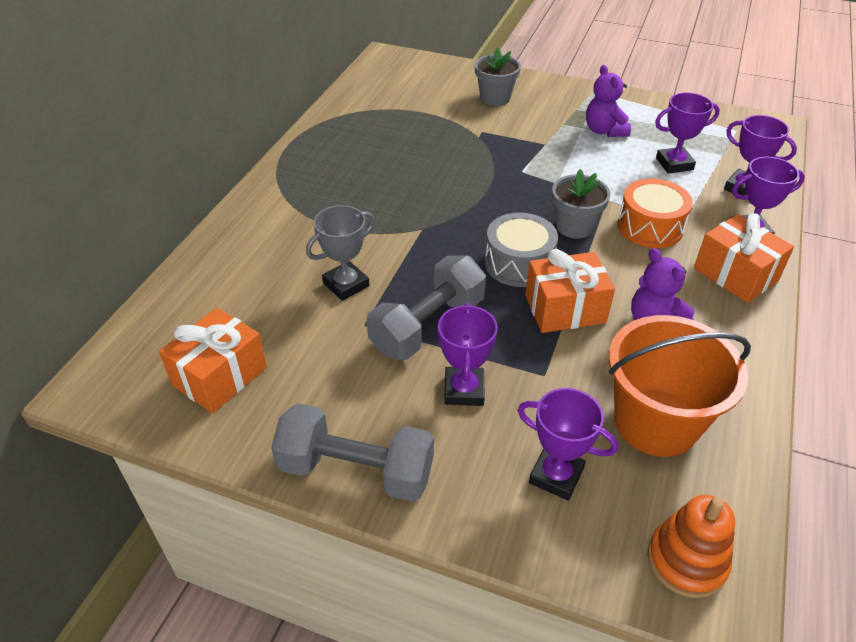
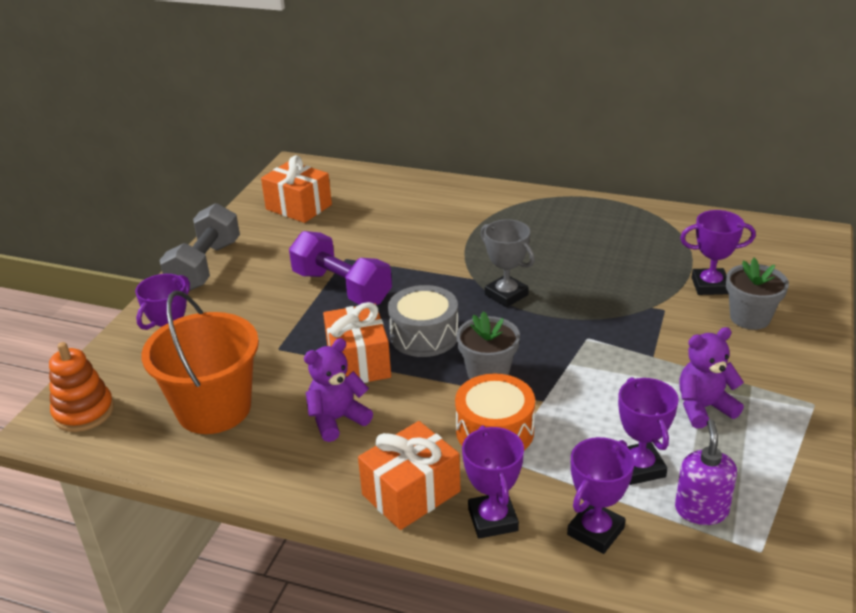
camera: 90 degrees right, 10 degrees down
(346, 284) = (393, 246): grey trophy -> grey trophy (506, 295)
(428, 326) = (341, 288): grey dumbbell -> purple dumbbell
(464, 390) = (268, 308): purple trophy -> purple trophy (710, 286)
(708, 145) = (701, 510): none -> purple soap dispenser

